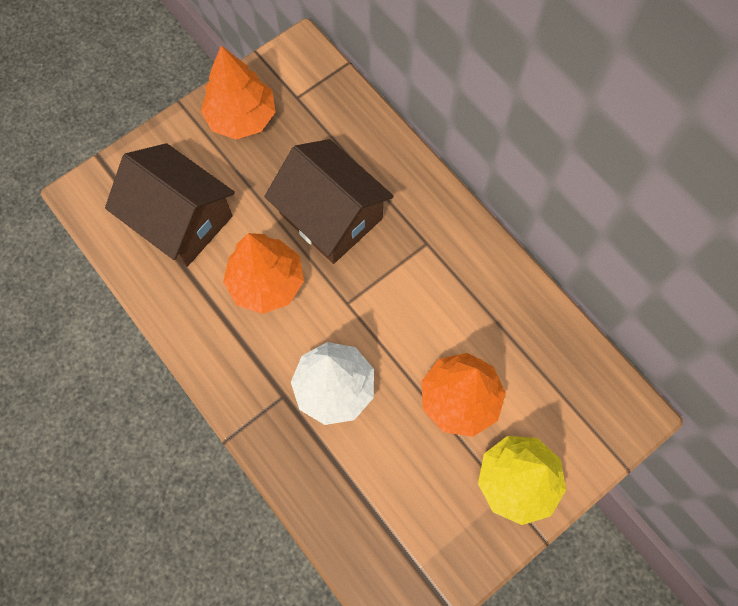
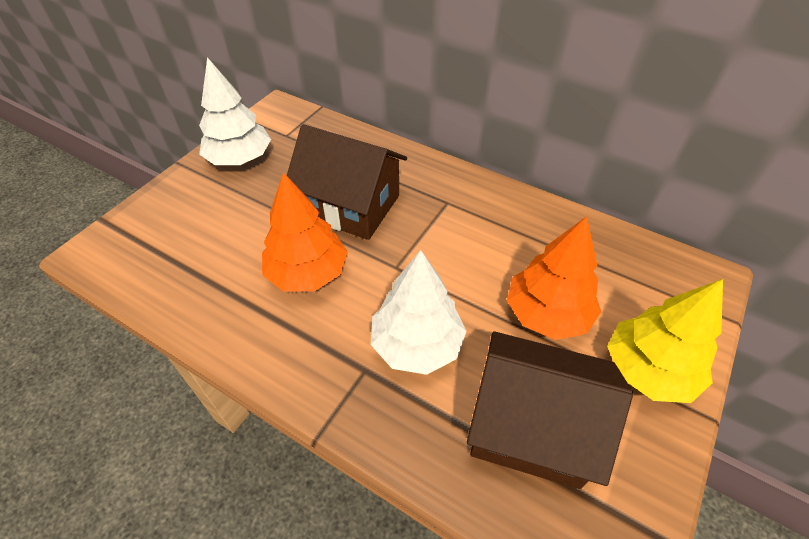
camera: 20 degrees left, 20 degrees down
(181, 219) = (201, 246): brown house -> brown house (531, 426)
(241, 117) = (240, 159): orange tree -> white tree

